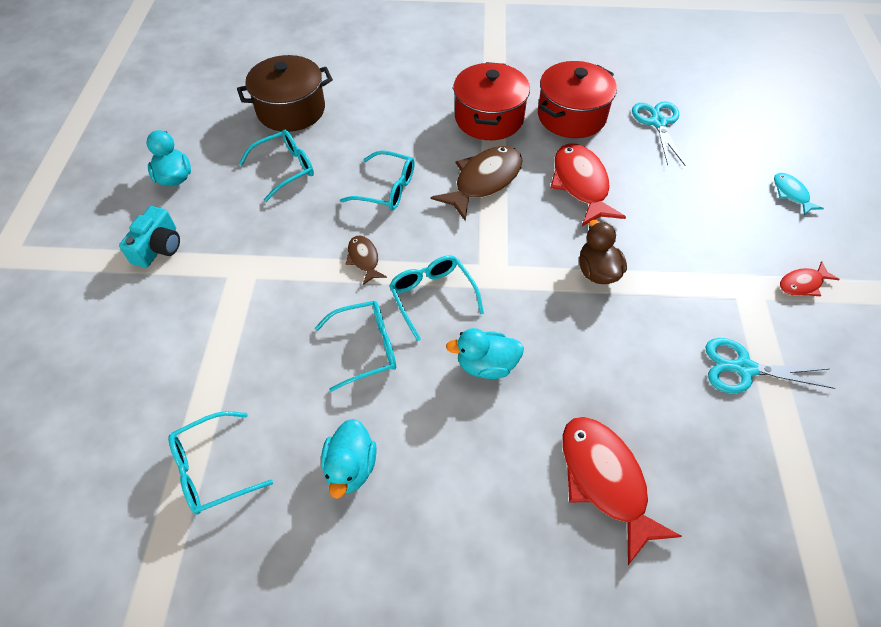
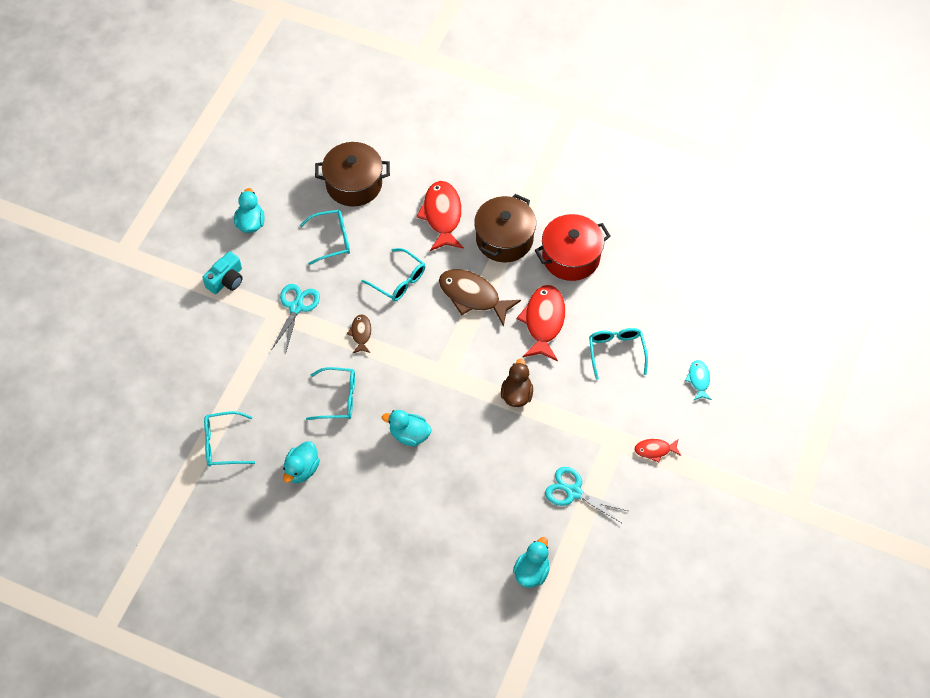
camera: 20 degrees right, 5 degrees up
(432, 296) = (395, 376): turquoise glasses -> turquoise glasses (616, 351)
(484, 181) = (473, 296): brown fish -> brown fish turned 120 degrees counterclockwise
(489, 118) = (504, 239): red pot -> brown pot
(605, 480) = (446, 527): red fish -> red fish (442, 215)
(658, 123) = (637, 285): turquoise scissors -> turquoise scissors (296, 307)
(764, 505) = (531, 572): none -> turquoise duck

